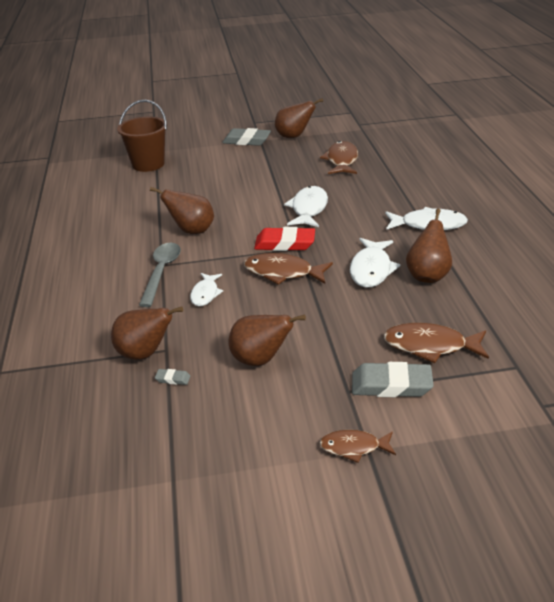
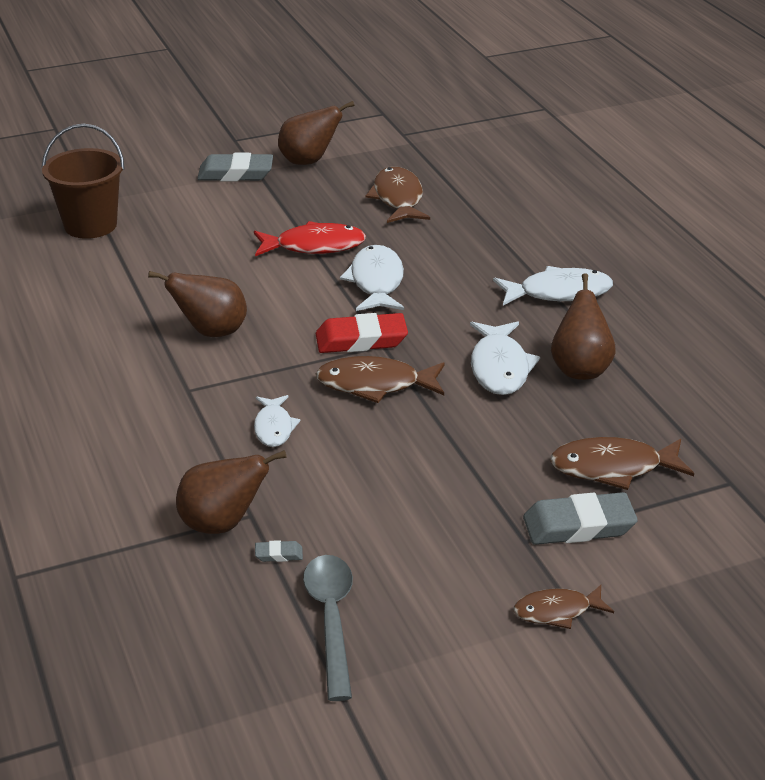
camera: 15 degrees left, 0 degrees up
(161, 272) = (193, 401): grey spoon -> grey spoon (331, 620)
(260, 360) = (391, 513): brown pear -> none
(277, 185) = (314, 246): none -> red fish

